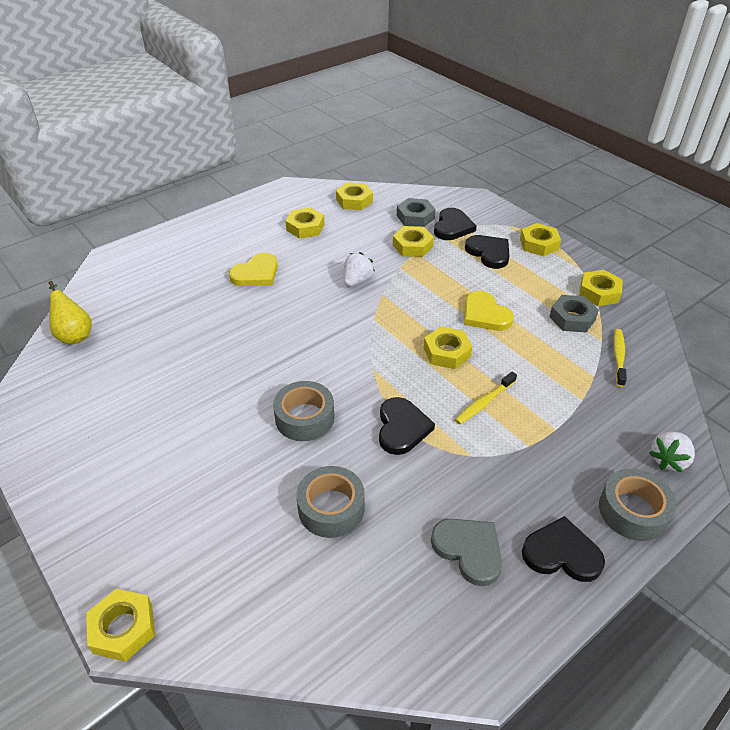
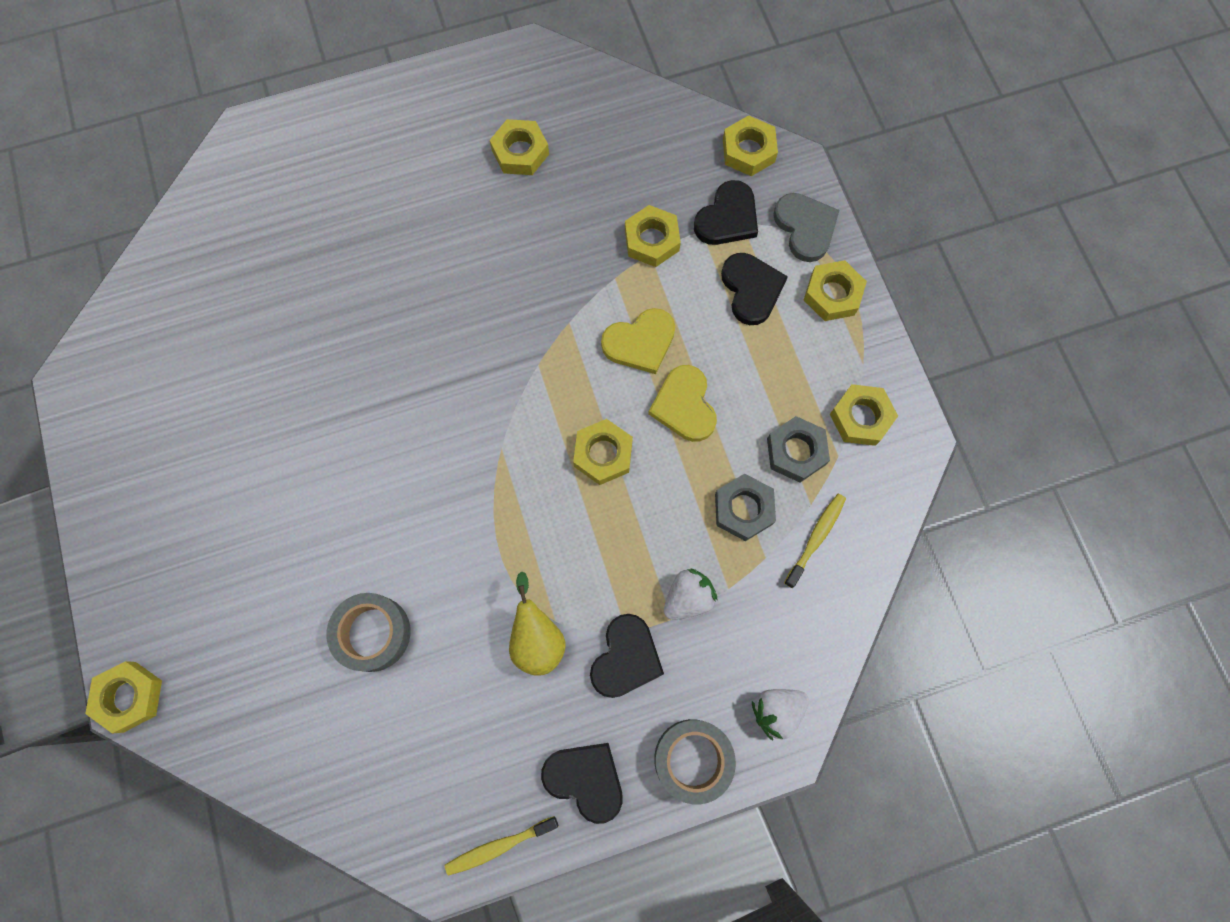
camera: 20 degrees right, 30 degrees up
(74, 334) = (170, 268): yellow pear -> yellow pear (537, 638)
(256, 273) = (421, 228): yellow heart -> yellow heart (640, 342)
(304, 418) = (391, 498): grey tape -> none
(354, 200) = (612, 113): yellow nut -> yellow nut (748, 151)
(357, 281) = (546, 286): white strawberry -> white strawberry (688, 597)
(402, 428) = (495, 553): black heart -> black heart (626, 658)
(415, 217) = (684, 179): grey nut -> grey nut (743, 509)
(469, 550) = (491, 739): grey heart -> grey heart (805, 228)
(484, 403) = (608, 550): yellow toothbrush -> yellow toothbrush (499, 846)

